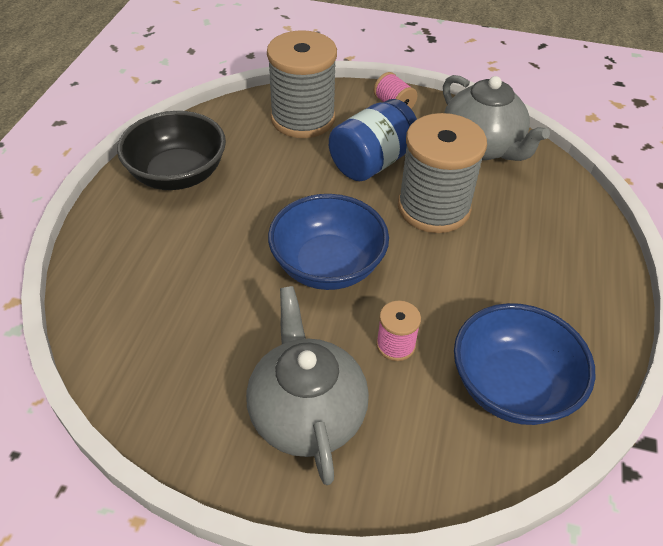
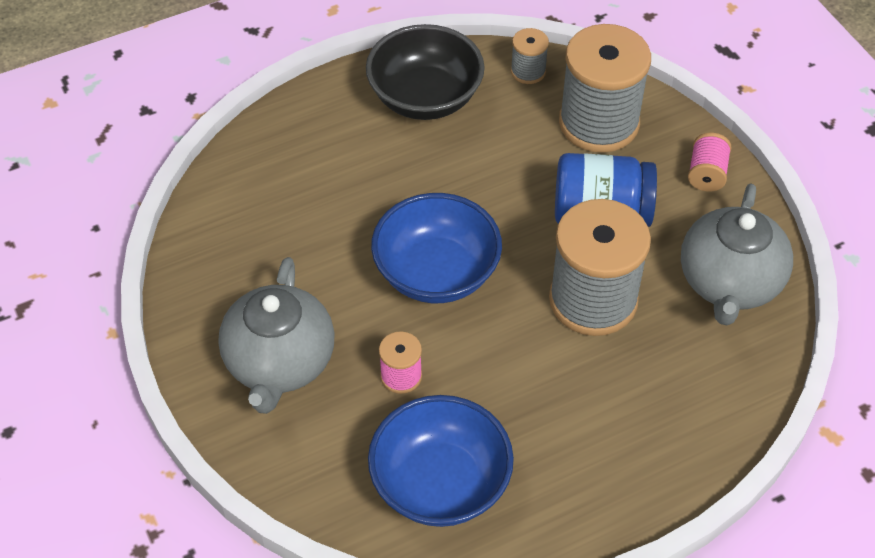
camera: 50 degrees right, 5 degrees up
(224, 119) = (528, 71): none -> grey spool
(307, 413) = (279, 363): grey teapot -> grey teapot turned 150 degrees clockwise

